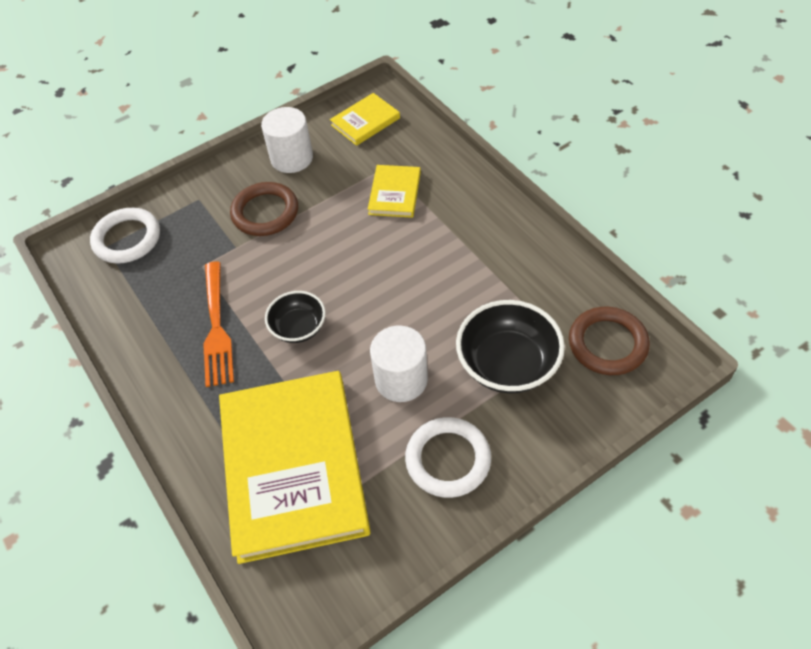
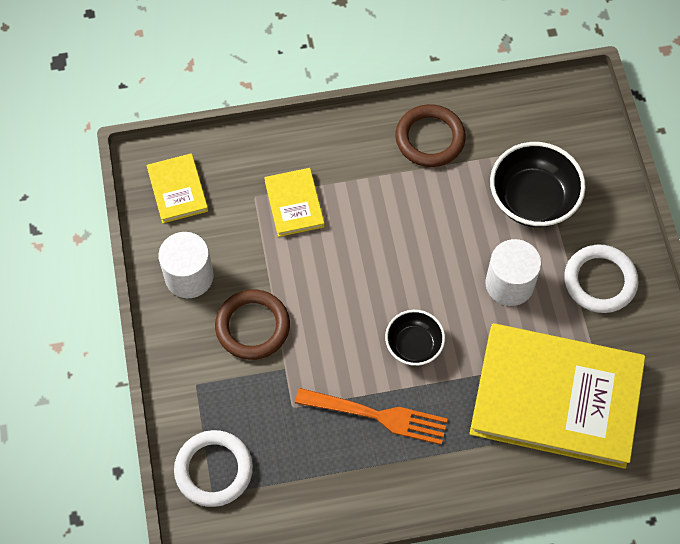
camera: 70 degrees left, 10 degrees up
(394, 193) = (294, 204): yellow book -> yellow book turned 45 degrees clockwise
(607, 344) = (548, 121): brown ring -> brown ring (430, 138)

